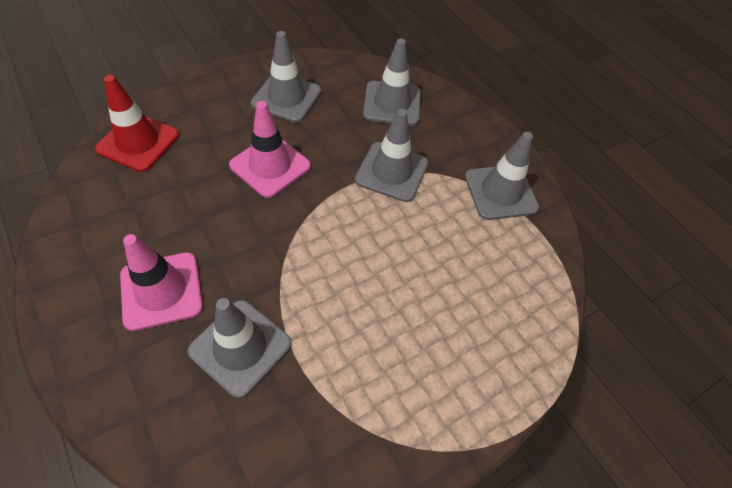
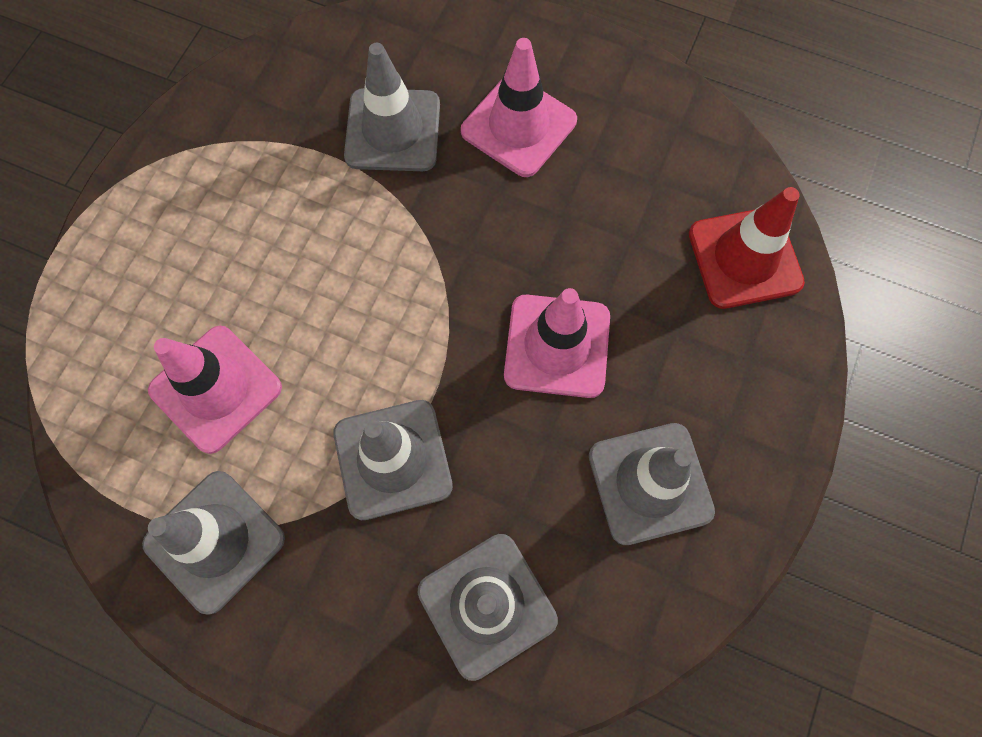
camera: 150 degrees right, 15 degrees up
(463, 258) = (216, 389): none -> pink traffic cone

